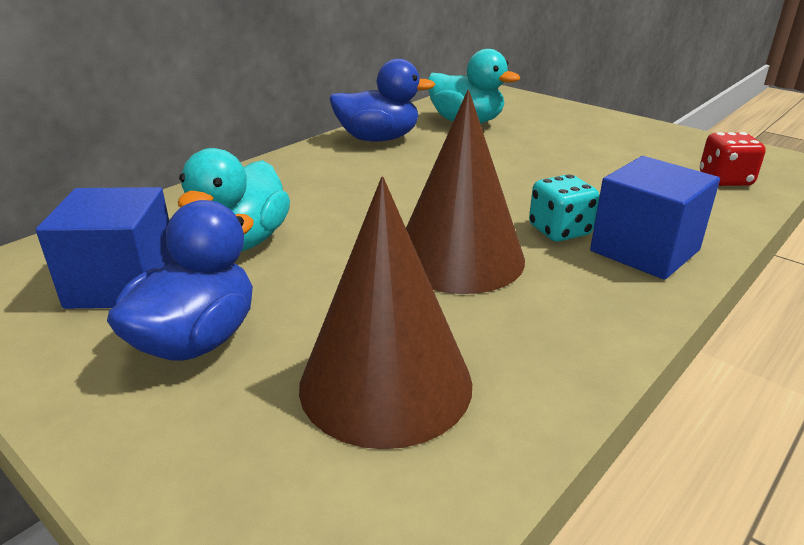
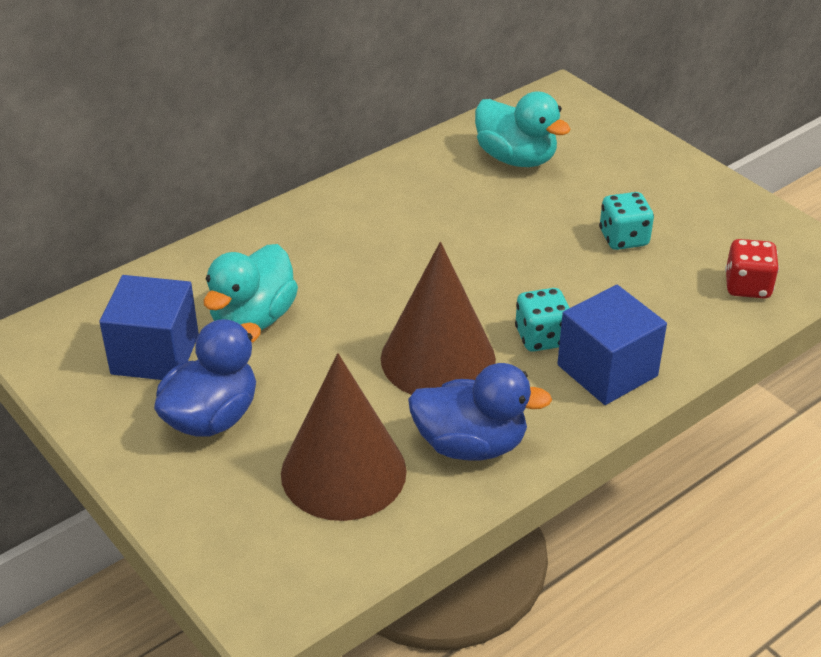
camera: 10 degrees right, 10 degrees up
(378, 139) = (410, 180): blue duck -> blue duck (471, 444)
(590, 159) = (623, 238): none -> turquoise dice

